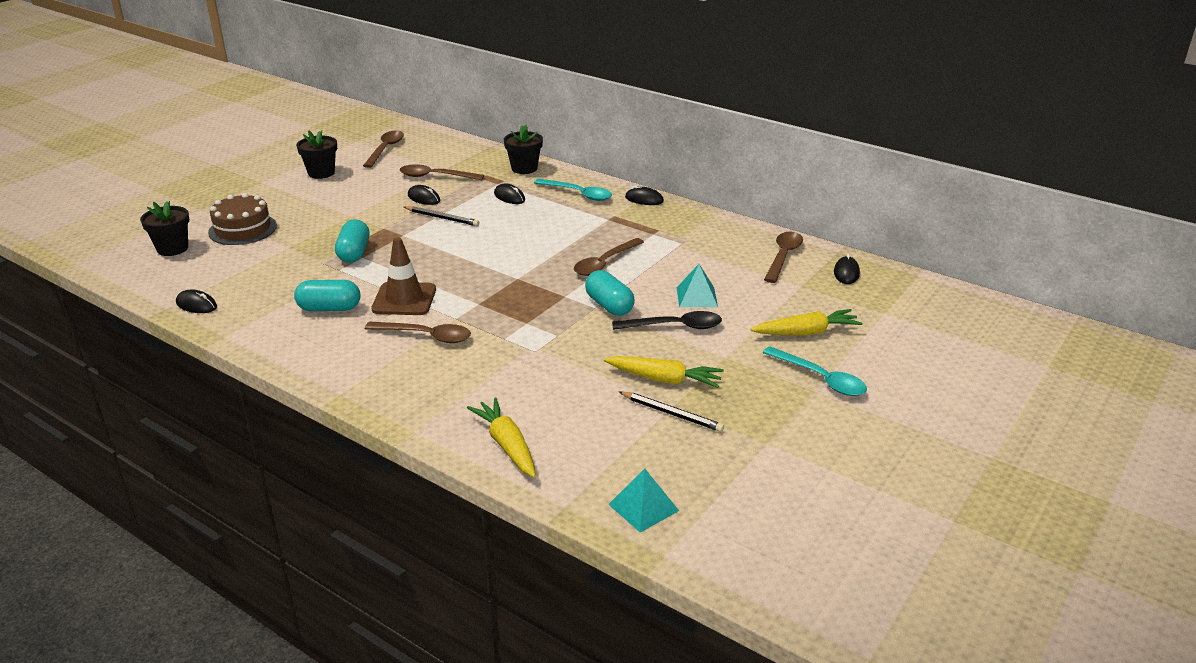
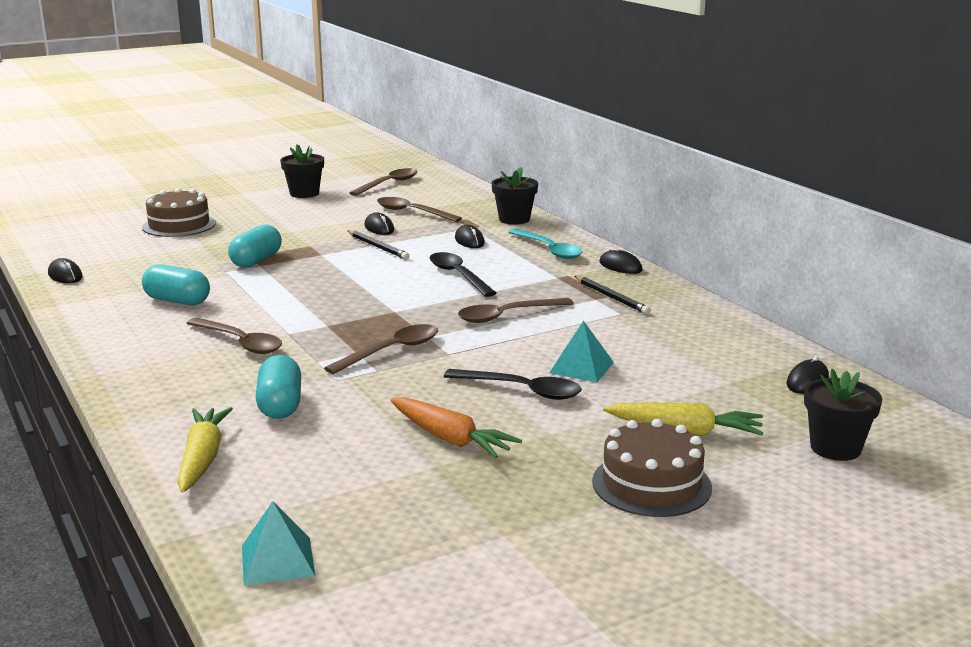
camera: 25 degrees right, 10 degrees down
(172, 248) = (100, 229): black flower pot -> black flower pot (835, 448)
(404, 299) = (257, 307): brown traffic cone -> none
(533, 233) = (458, 275): none -> black spoon
(609, 306) = (467, 355): turquoise capsule -> turquoise capsule (280, 405)
(664, 379) = (450, 439): yellow carrot -> orange carrot
(671, 414) = (420, 474): black pencil -> black pencil (611, 297)
(783, 256) = (738, 349): brown spoon -> brown spoon (392, 351)
(820, 379) = (651, 484): turquoise spoon -> brown cake

